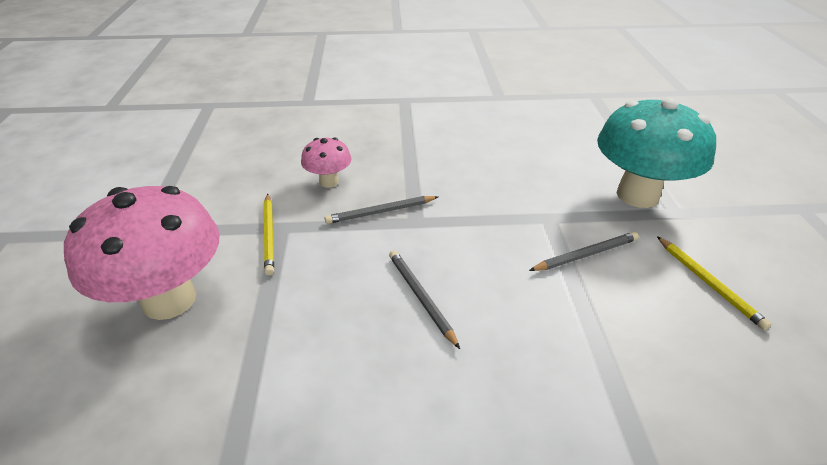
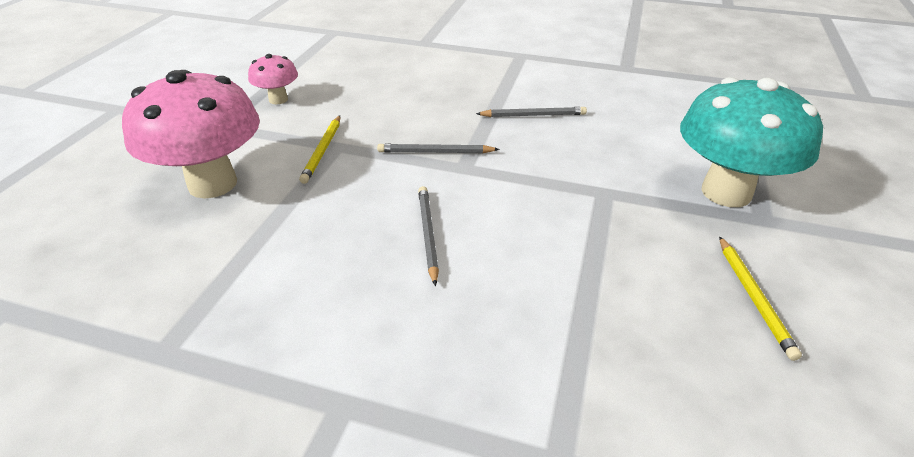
camera: 20 degrees right, 0 degrees up
(329, 182) = (402, 116): pink mushroom -> pink mushroom (278, 99)
(586, 255) = (624, 236): grey pencil -> grey pencil (533, 115)

